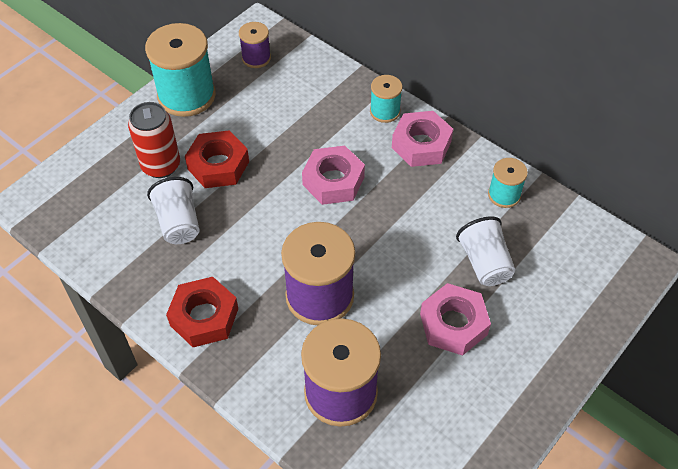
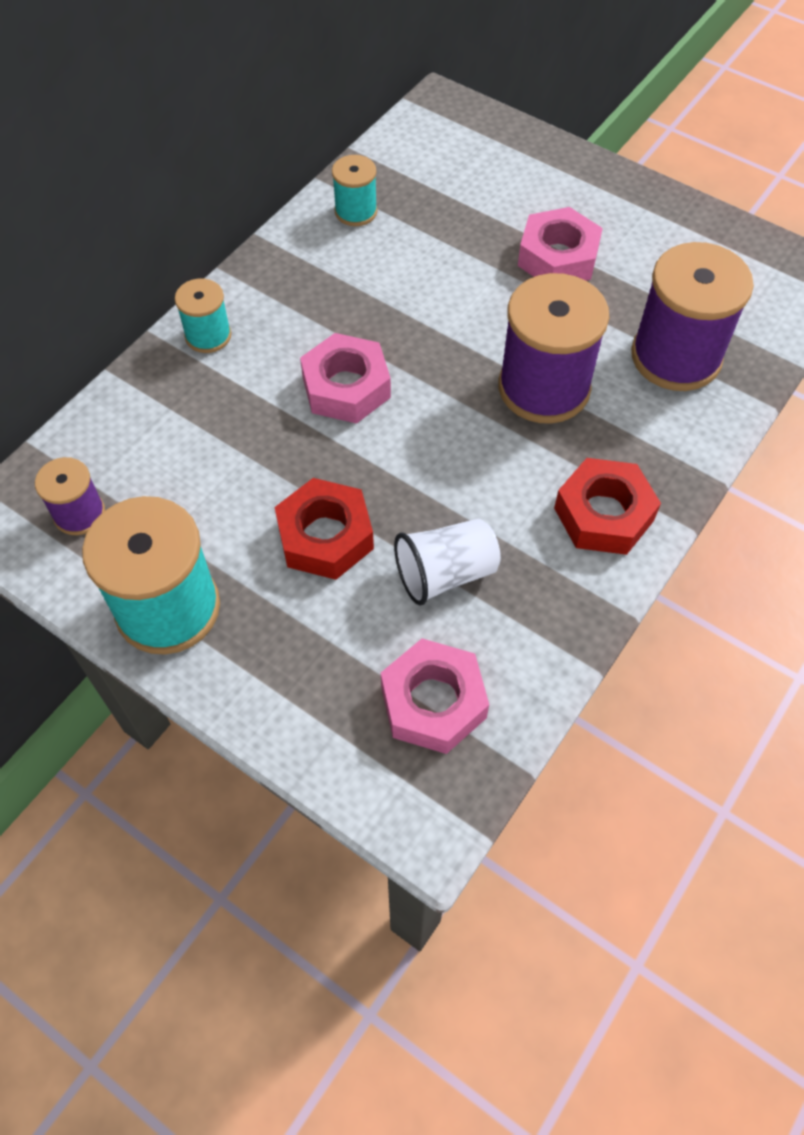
camera: 95 degrees left, 5 degrees up
(161, 165) = (331, 620): red can -> none
(421, 144) = (272, 293): pink nut -> pink nut (433, 702)
(484, 263) = (464, 230): white cup -> none

